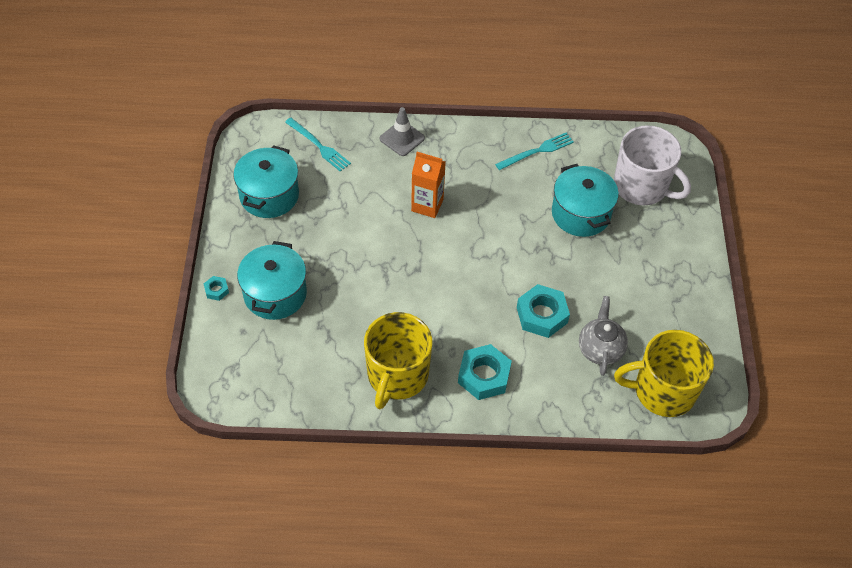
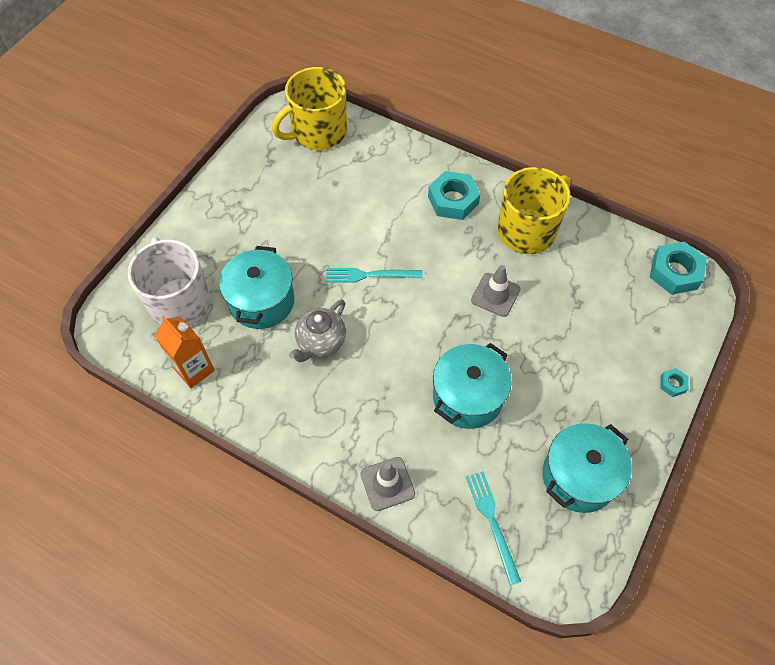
camera: 150 degrees left, 5 degrees up
(275, 294) = (612, 353): turquoise pot -> turquoise pot (468, 397)
(396, 301) = (495, 295): none -> grey traffic cone
(427, 205) = (408, 381): orange carton -> orange carton (194, 369)
(537, 151) = (249, 392): turquoise fork -> turquoise fork (370, 275)
(542, 315) = (370, 226): turquoise nut -> turquoise nut (675, 272)
(600, 349) = (342, 180): grey teapot -> grey teapot (321, 342)
(662, 391) = (318, 132): yellow mug -> yellow mug turned 120 degrees clockwise

